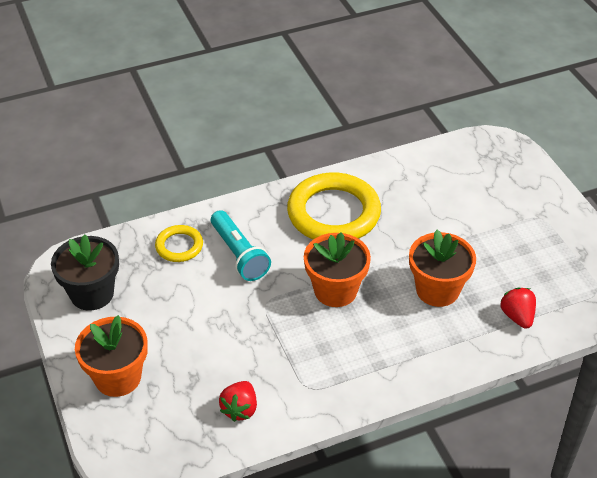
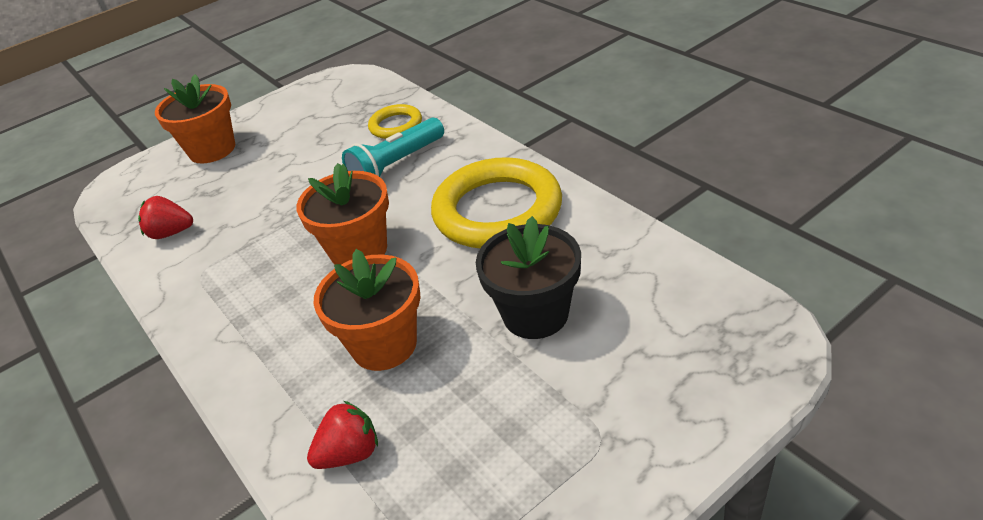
camera: 80 degrees right, 5 degrees down
(92, 294) = (316, 102): black flower pot -> black flower pot (535, 314)

